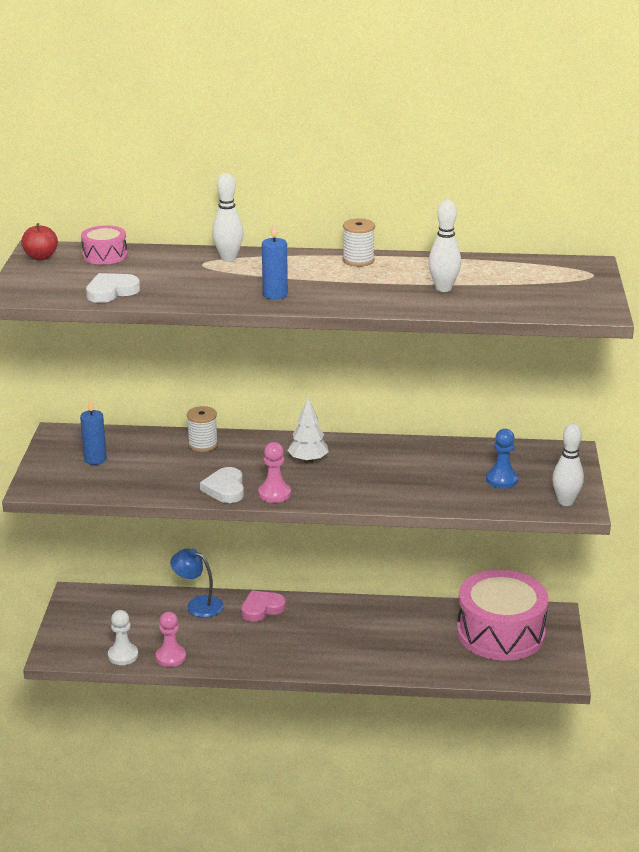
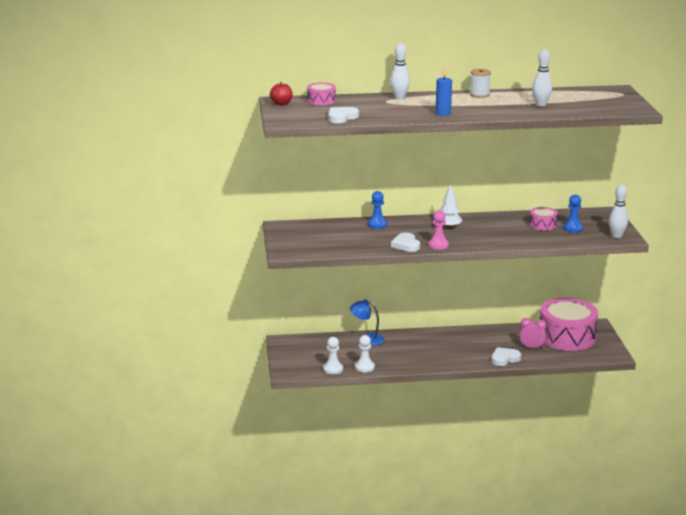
camera: 10 degrees left, 5 degrees down
(95, 459) = (313, 237): blue candle -> none
(171, 657) = (364, 367): pink pawn -> white pawn
(203, 445) = (377, 224): white spool -> blue pawn
(262, 608) = (409, 337): pink heart -> none
(388, 664) = (504, 359): none -> white heart
(438, 647) = (532, 348): none -> pink clock
(457, 468) = (543, 225): none -> pink drum

